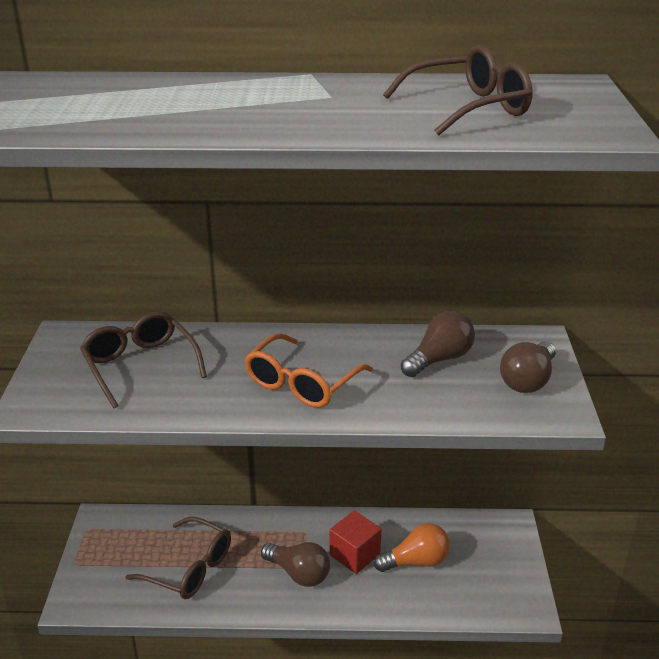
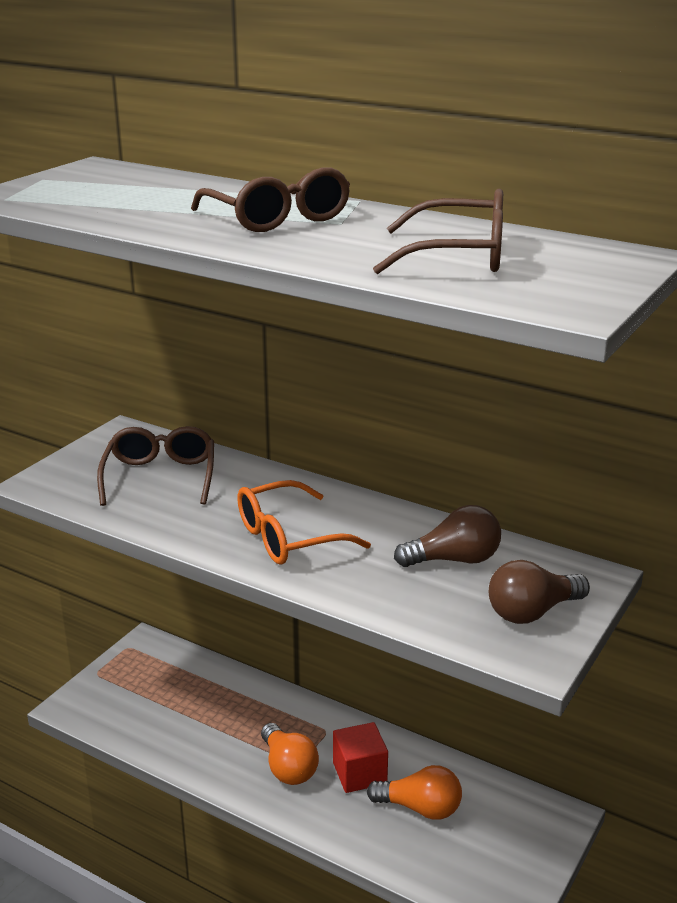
camera: 30 degrees right, 5 degrees down
(190, 568) = (190, 719): brown glasses -> brown glasses (278, 218)
(299, 573) = (288, 768): brown light bulb -> orange light bulb

